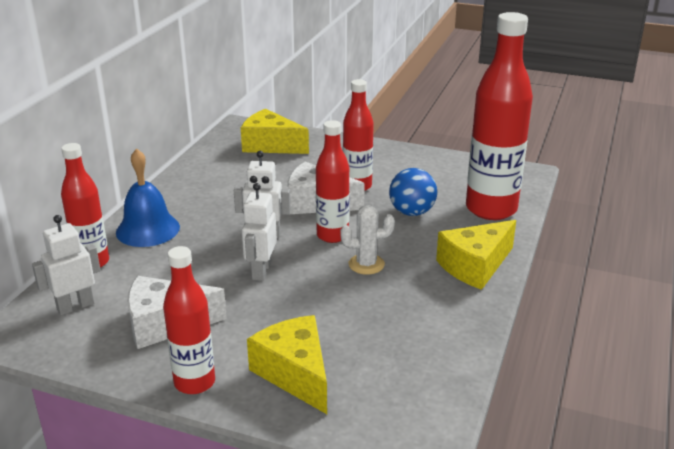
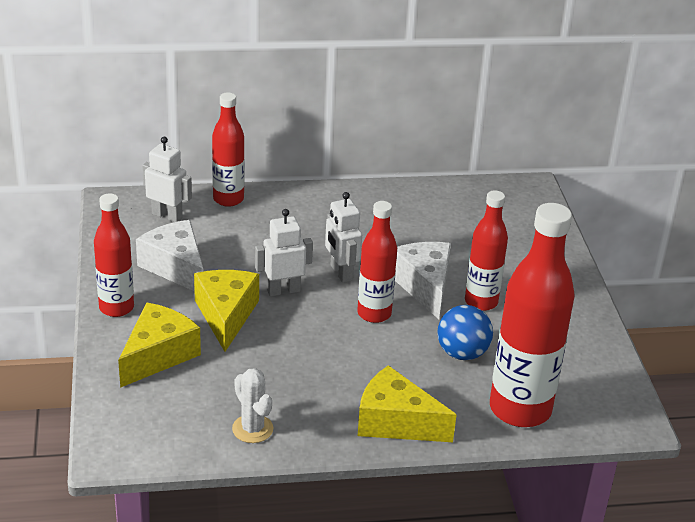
camera: 60 degrees right, 5 degrees up
(148, 229) = (297, 207): blue bell -> none
(270, 145) = (510, 220): yellow cheese -> yellow cheese (226, 315)
(366, 264) = (342, 349): white cactus -> white cactus (252, 429)

